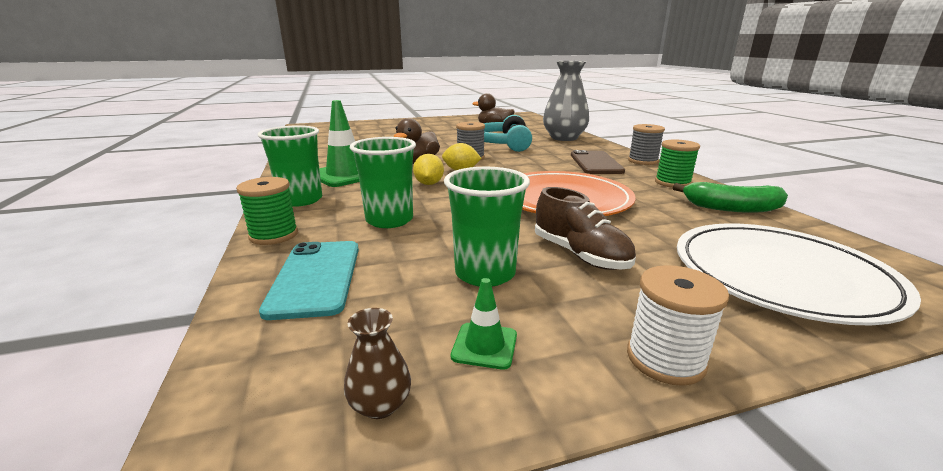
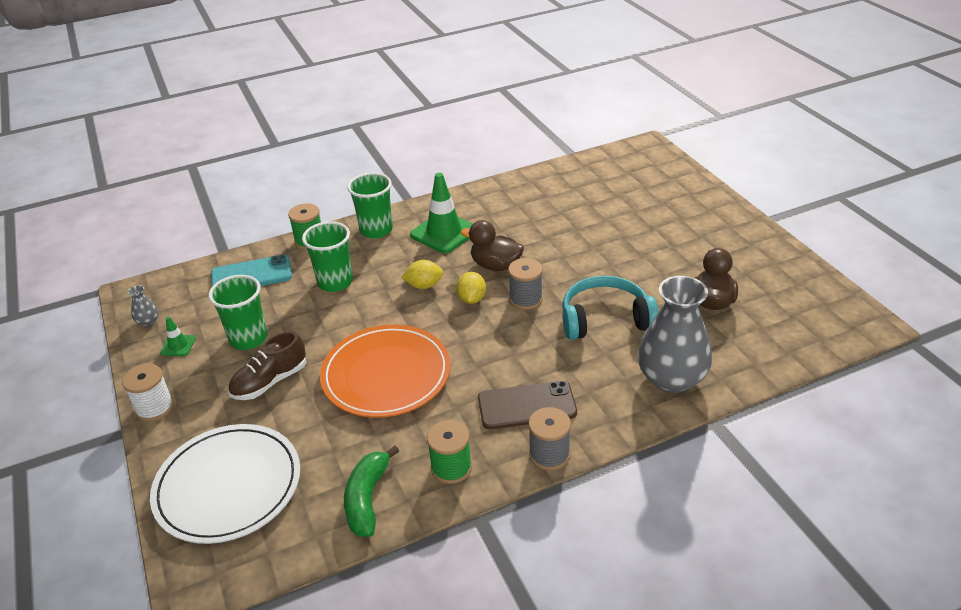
camera: 85 degrees right, 15 degrees up
(380, 404) = (148, 321): brown vase -> grey vase

